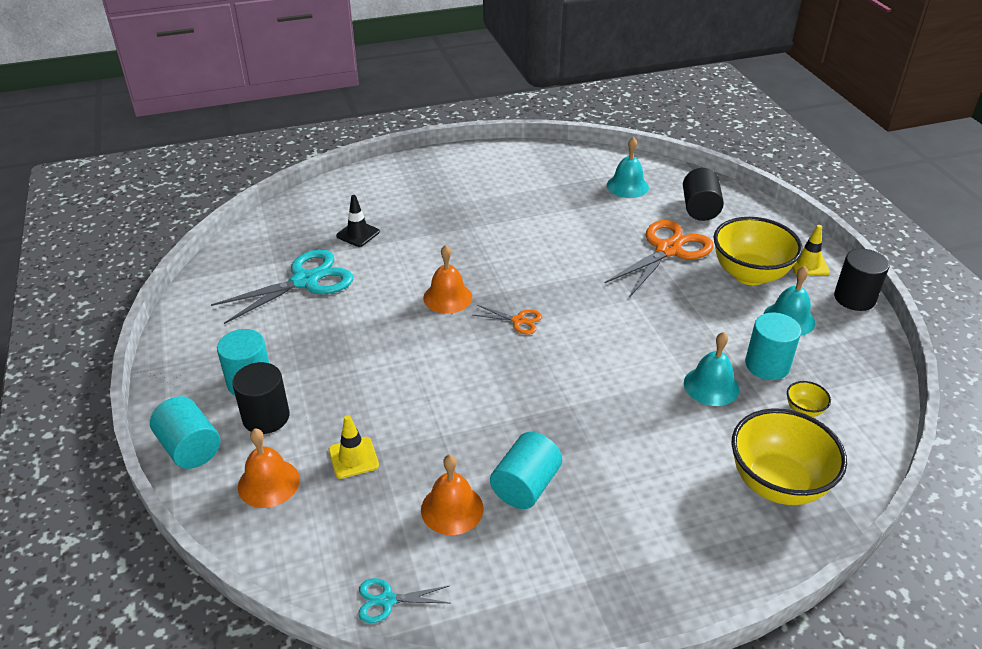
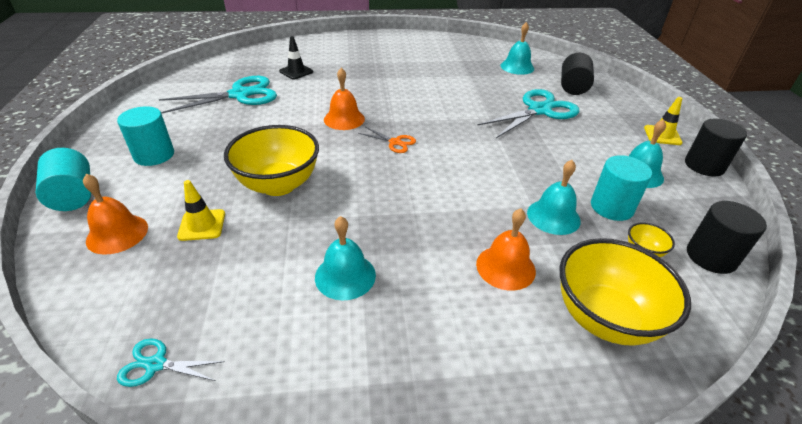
camera: 10 degrees right, 0 degrees up
(266, 417) = (150, 182): black cylinder -> black cylinder (711, 256)
(452, 509) = (266, 285): orange bell -> orange bell (505, 267)
(525, 486) = (345, 276): turquoise cylinder -> turquoise bell
(668, 250) = (539, 110): orange scissors -> turquoise scissors
(749, 274) = (607, 136): yellow bowl -> yellow bowl (278, 185)

